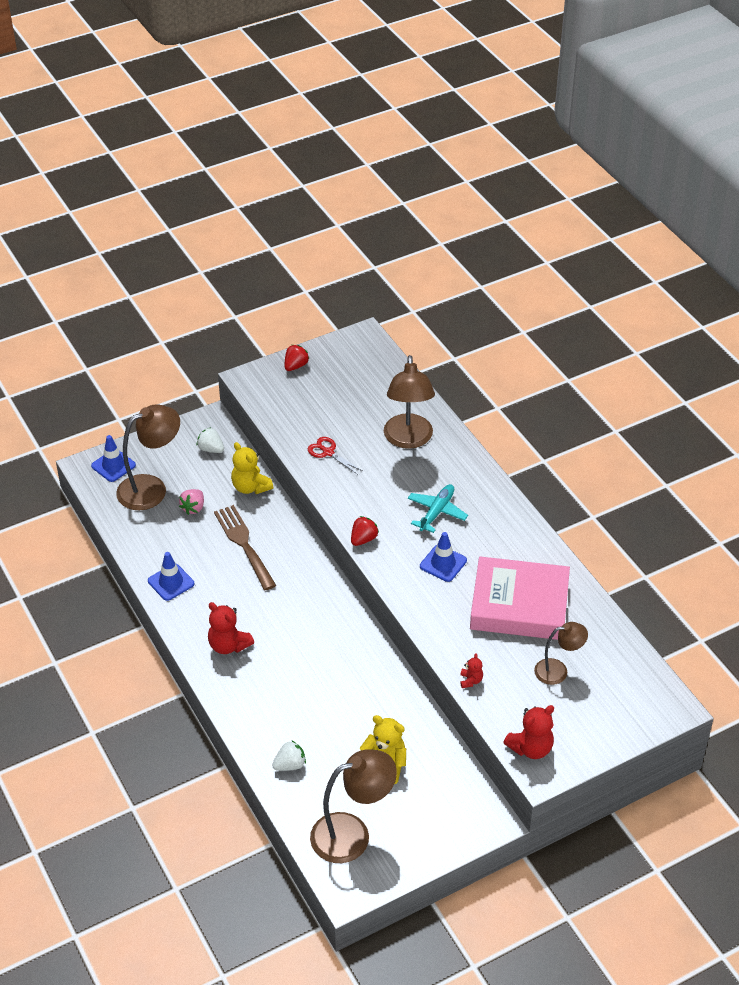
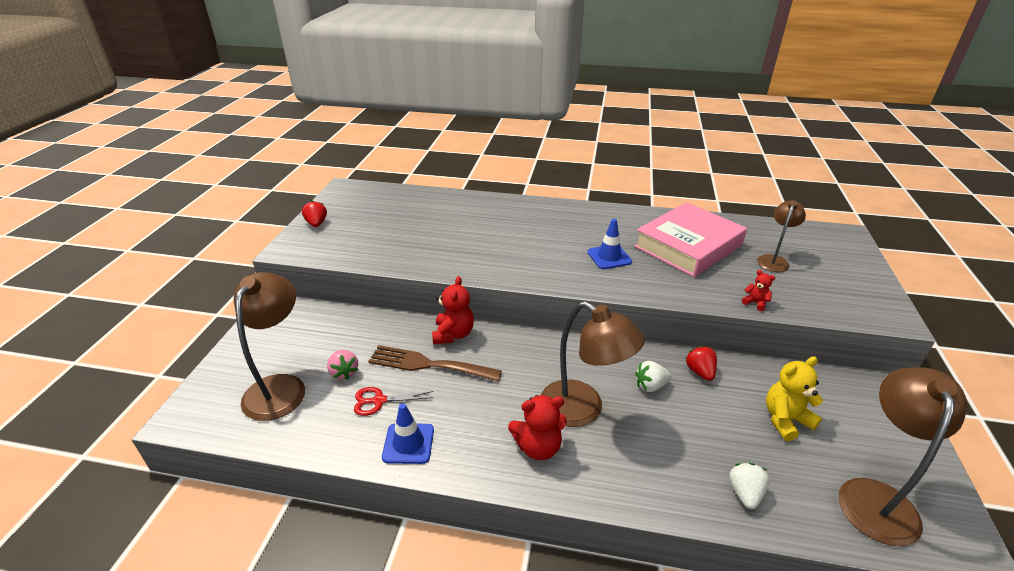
camera: 50 degrees left, 10 degrees down
(113, 465) = (212, 397): blue traffic cone -> none
(211, 449) = (300, 324): white strawberry -> white strawberry (650, 386)
(250, 487) = (374, 325): yellow teddy bear -> none
(328, 452) = (423, 251): red scissors -> red scissors (379, 401)
(363, 539) = (538, 280): red strawberry -> red strawberry (700, 372)
(408, 439) = (466, 215): brown lamp -> brown lamp (582, 410)
(437, 512) = (552, 236): turquoise plane -> none
(531, 748) = (858, 309): red teddy bear -> red teddy bear (453, 334)

